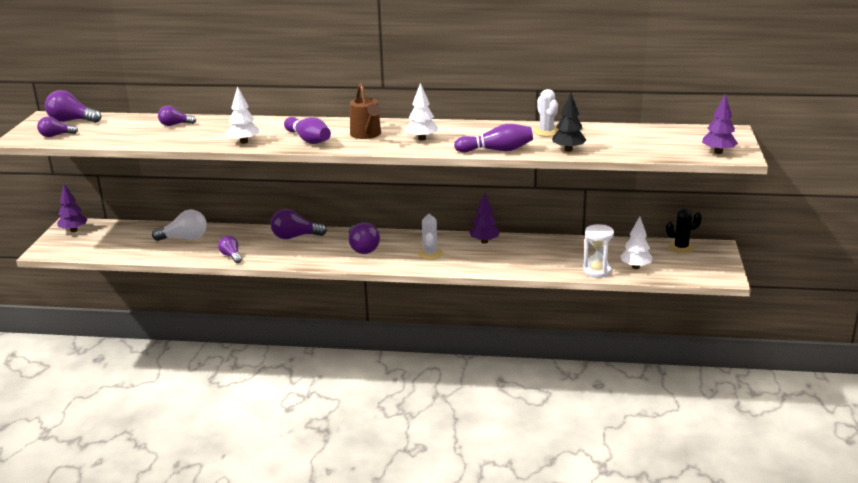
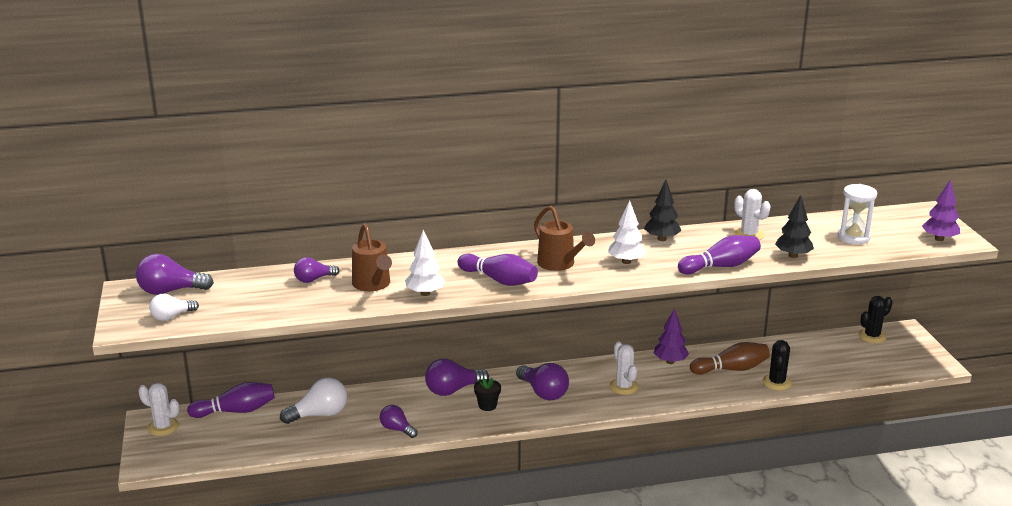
camera: 20 degrees left, 0 degrees up
(56, 135) = (172, 316): purple light bulb -> white light bulb
(74, 230) = (163, 427): purple tree -> white cactus
(130, 228) = (236, 411): none -> purple bowling pin
(212, 132) = (373, 285): none -> brown watering can
(311, 250) = (487, 405): none -> black flower pot
(469, 127) = (661, 239): none -> black tree
(531, 254) = (731, 369): none -> brown bowling pin
(562, 269) = (776, 382): none -> black cactus
(597, 271) = (812, 379): white hourglass -> white hourglass (853, 237)
(635, 267) = (846, 367): white tree -> none

